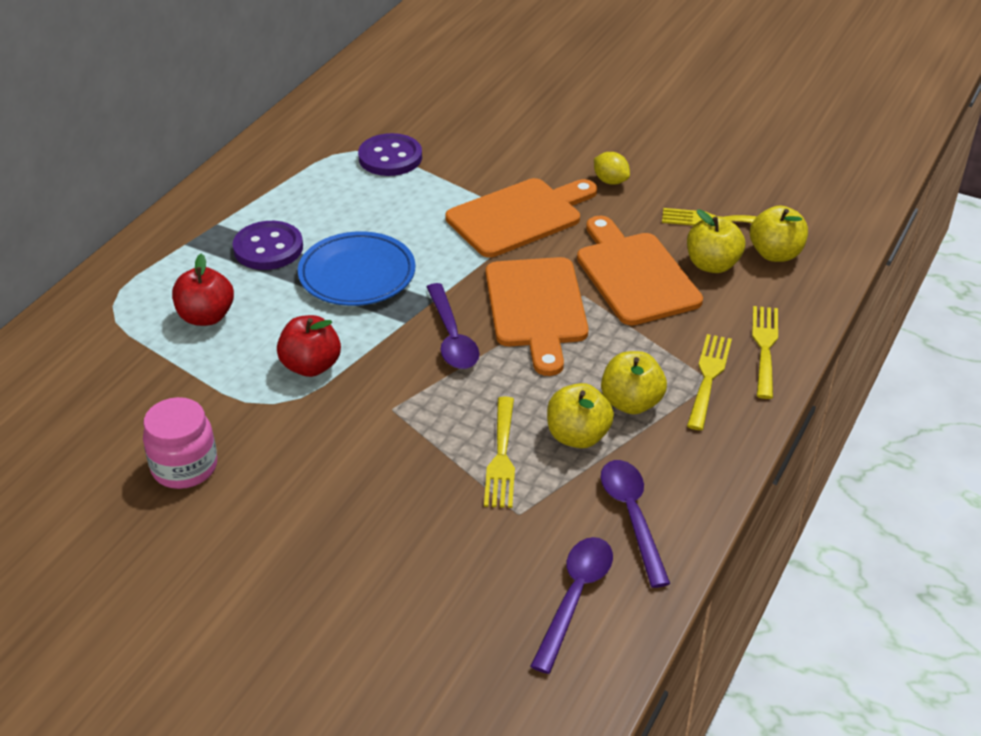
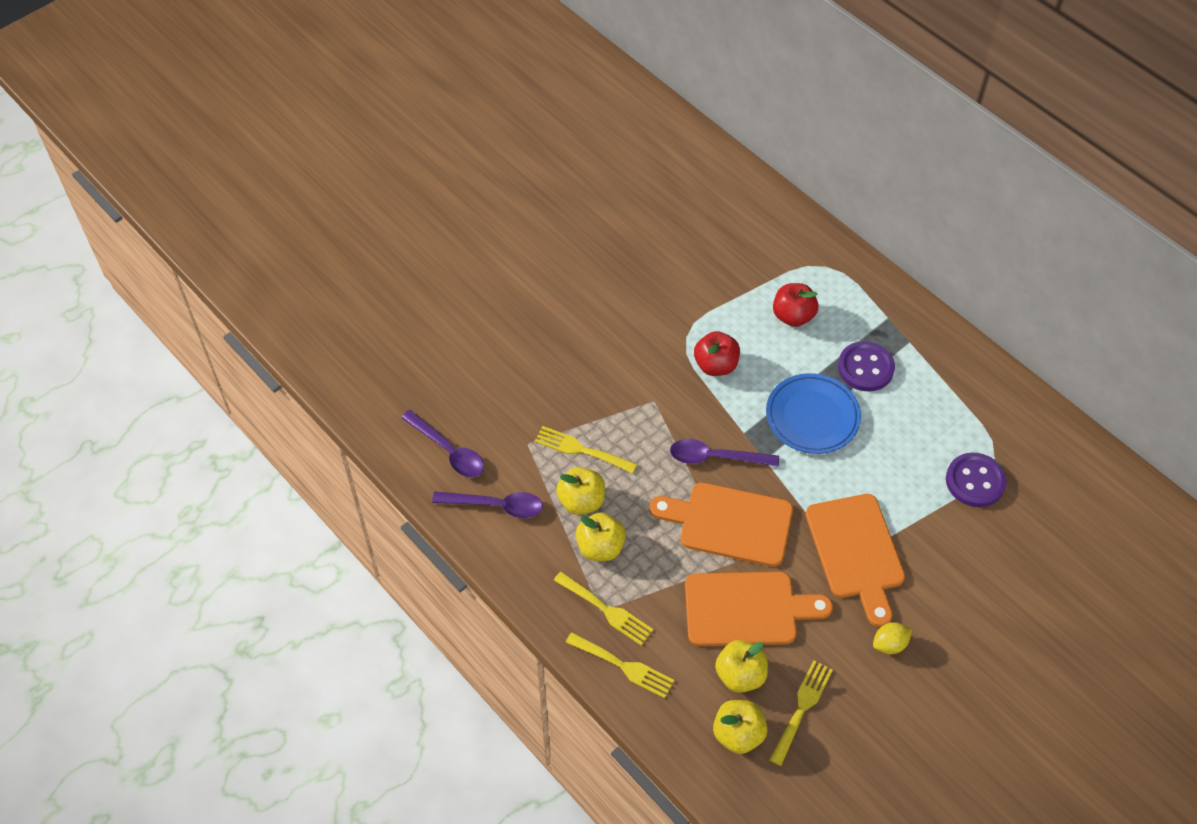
camera: 110 degrees right, 15 degrees up
(184, 467) = (644, 281): pink jar -> none

